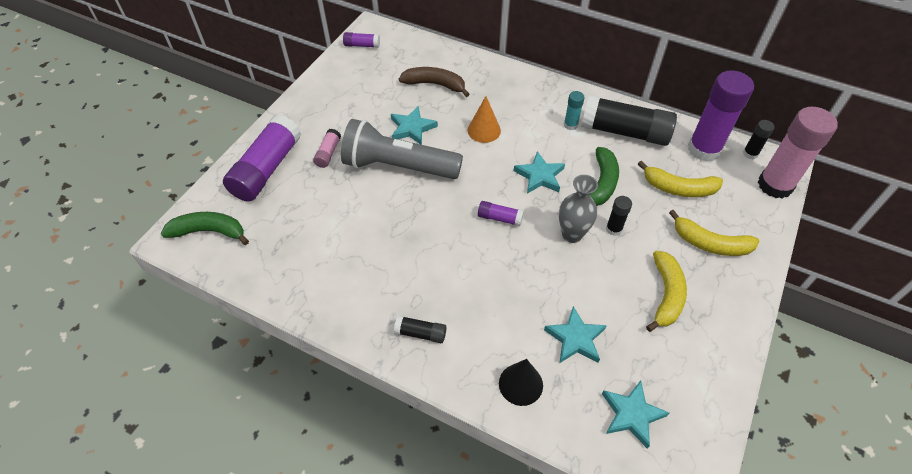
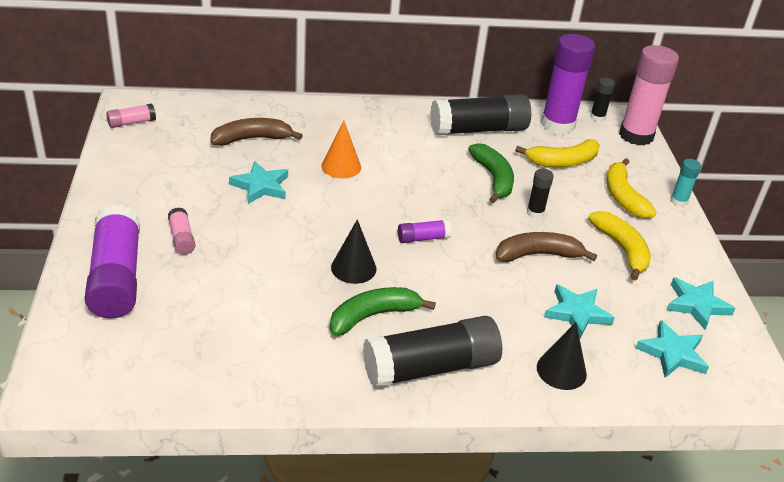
camera: 35 degrees left, 15 degrees down
(209, 232) = (95, 365): green banana -> green banana (373, 316)
(362, 45) = (131, 123): purple glue stick -> pink glue stick
(398, 167) = (276, 226): grey flashlight -> none
(421, 333) = (431, 367): black glue stick -> black glue stick, size x2.19
(427, 224) = (353, 268): none -> black cone
(539, 176) = (430, 190): turquoise star -> turquoise star (696, 305)
(570, 125) = (423, 137): turquoise glue stick -> turquoise glue stick (679, 201)
(572, 234) = (502, 229): grey vase -> none
(584, 270) = (538, 255): none -> brown banana
(710, 243) = (623, 196): yellow banana -> yellow banana turned 90 degrees clockwise

